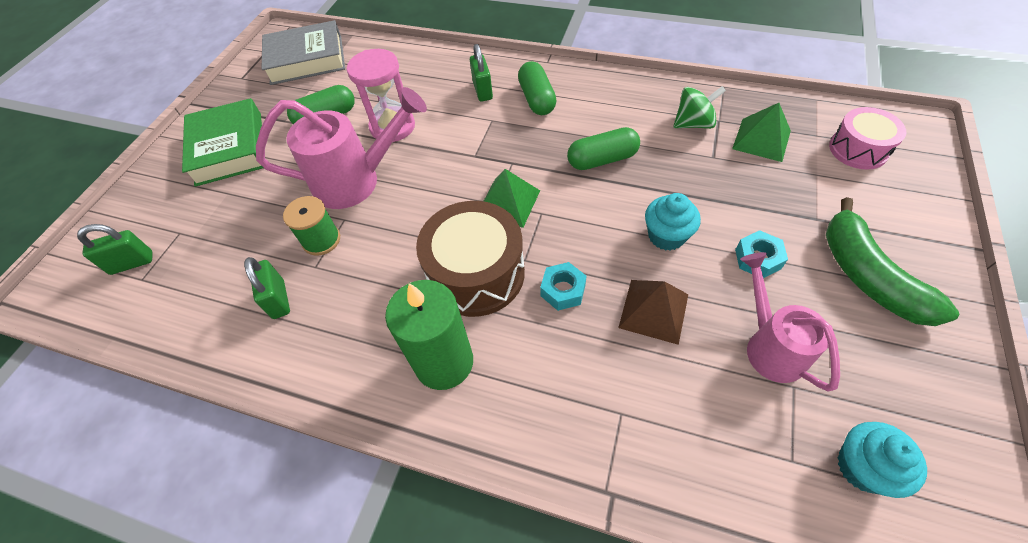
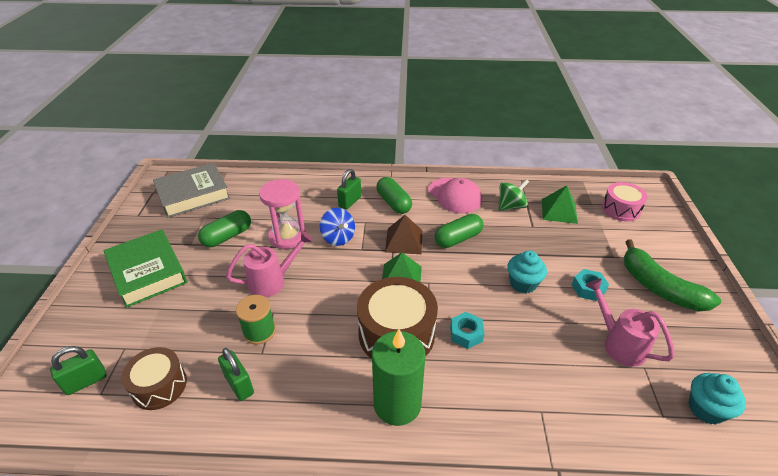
camera: 20 degrees left, 15 degrees down
(199, 283) = (159, 386): none -> brown drum
(356, 181) = (272, 281): pink watering can -> pink watering can, size x0.66
(451, 137) = (338, 238): none -> blue spinning top
(482, 91) = (350, 202): green padlock -> green padlock turned 60 degrees clockwise
(621, 98) = (454, 195): none -> pink cap
(654, 311) = (535, 336): brown pyramid -> brown pyramid (404, 241)

